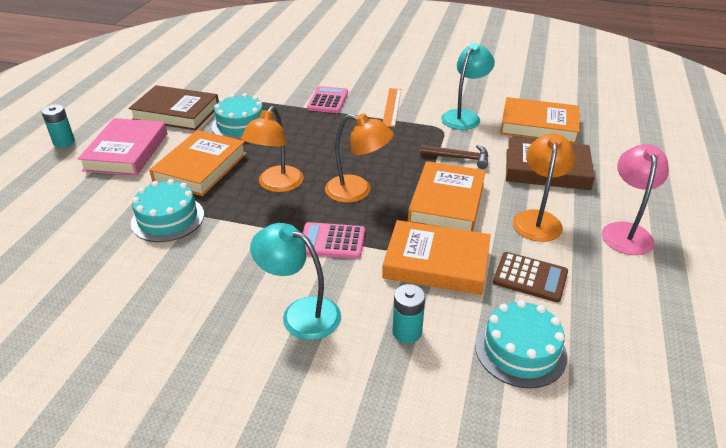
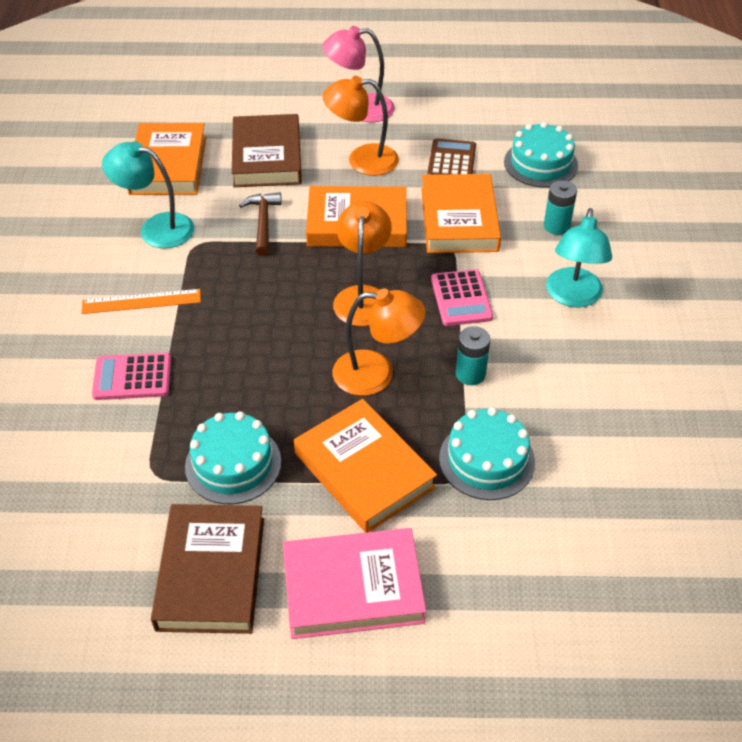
camera: 105 degrees left, 10 degrees up
(64, 142) = (351, 706): turquoise battery -> turquoise battery (470, 374)
(200, 167) = (364, 470): orange book -> orange book turned 45 degrees clockwise

